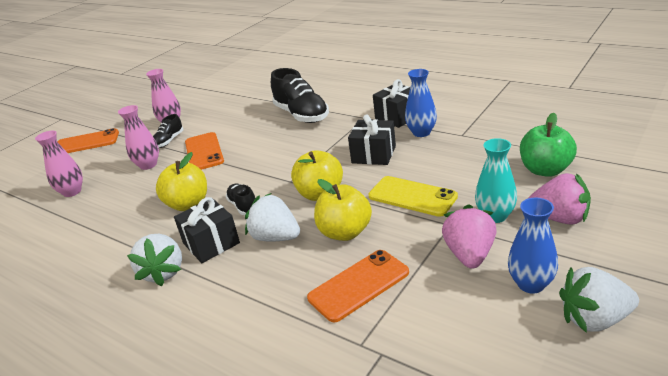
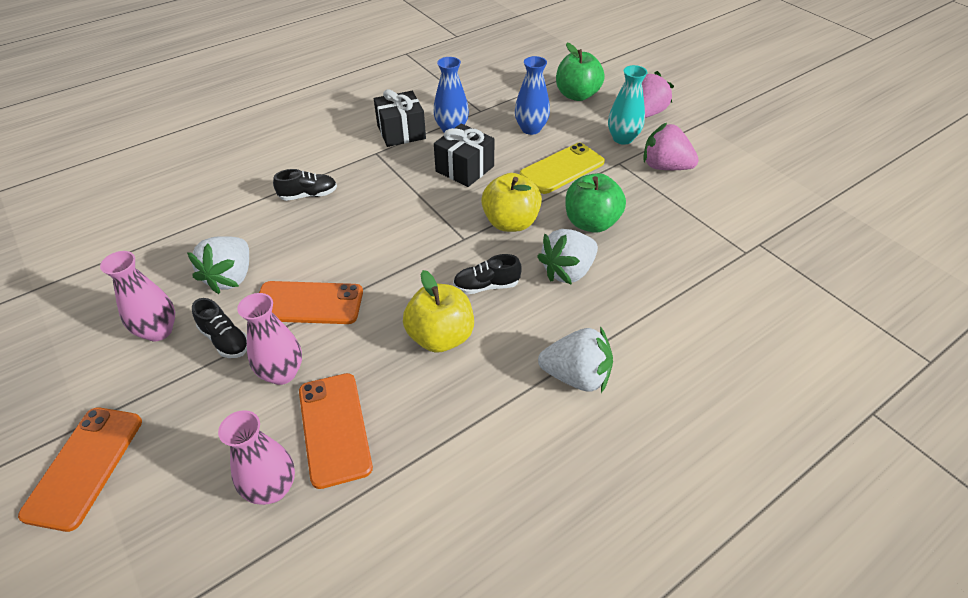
camera: 75 degrees left, 15 degrees up
(211, 243) = (544, 325): black gift -> none
(301, 115) = (308, 195): black shoe -> black shoe, size x0.52
(345, 232) = (591, 223): yellow apple -> green apple
(359, 285) = (673, 234): orange phone -> orange phone (334, 428)
(531, 284) = (712, 153): blue vase -> blue vase (531, 129)
(594, 319) = (757, 143): white strawberry -> white strawberry (231, 277)

